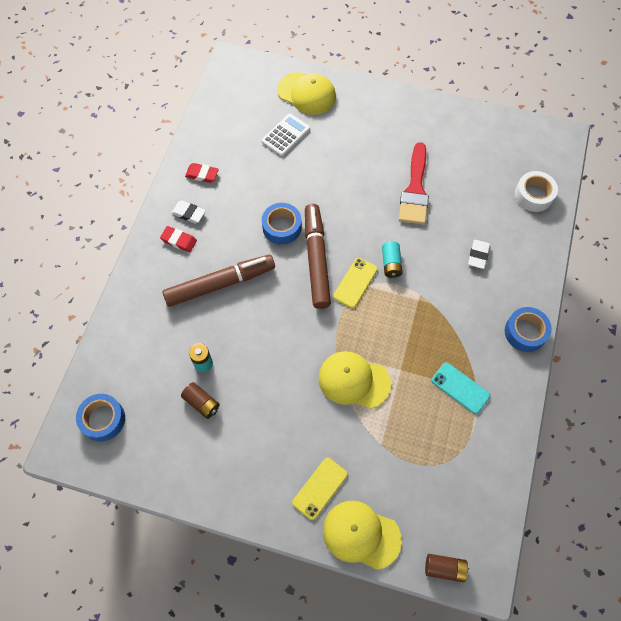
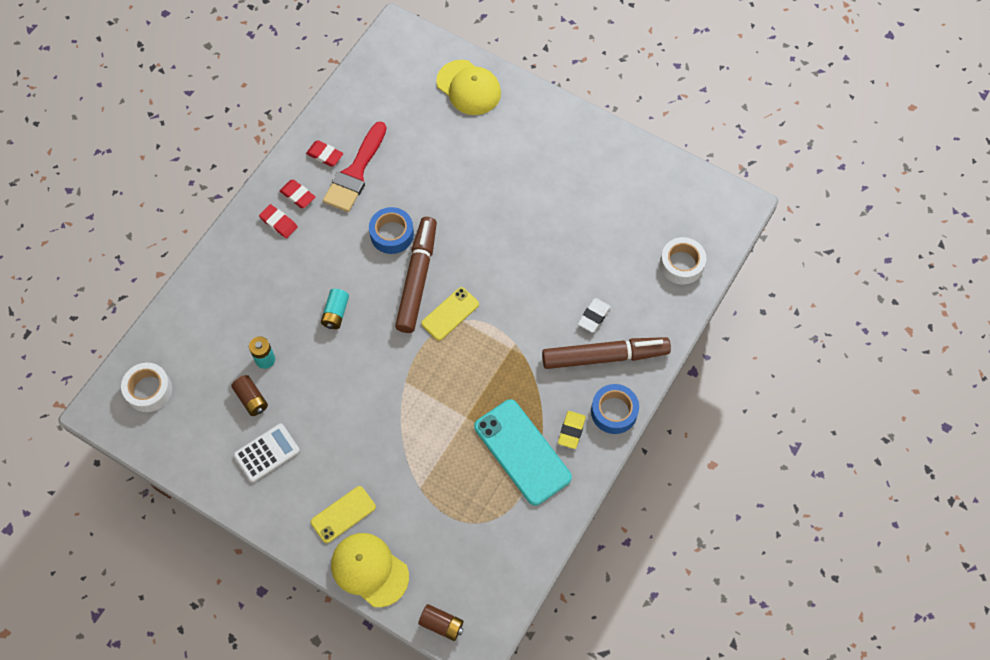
camera: 15 degrees right, 0 degrees up
(103, 419) = (149, 390): blue tape -> white tape
(188, 213) = (297, 195): white eraser -> red eraser
(220, 284) = (307, 280): brown marker -> brown marker (604, 356)
(286, 135) = (429, 131): white calculator -> white calculator (267, 453)
(353, 380) = (413, 416): yellow cap -> none
(391, 264) = (495, 302): turquoise battery -> turquoise battery (336, 313)
(415, 190) = (551, 227): red brush -> red brush (355, 172)
(460, 388) = (522, 452): turquoise phone -> turquoise phone, size x1.74
(495, 358) = (571, 431): none -> yellow eraser

